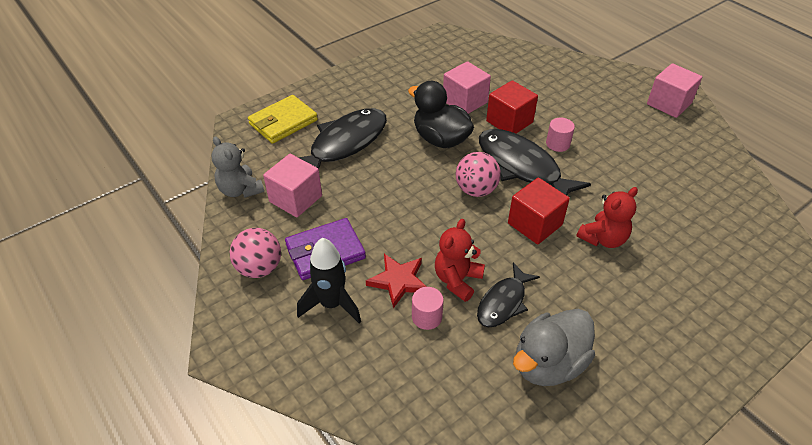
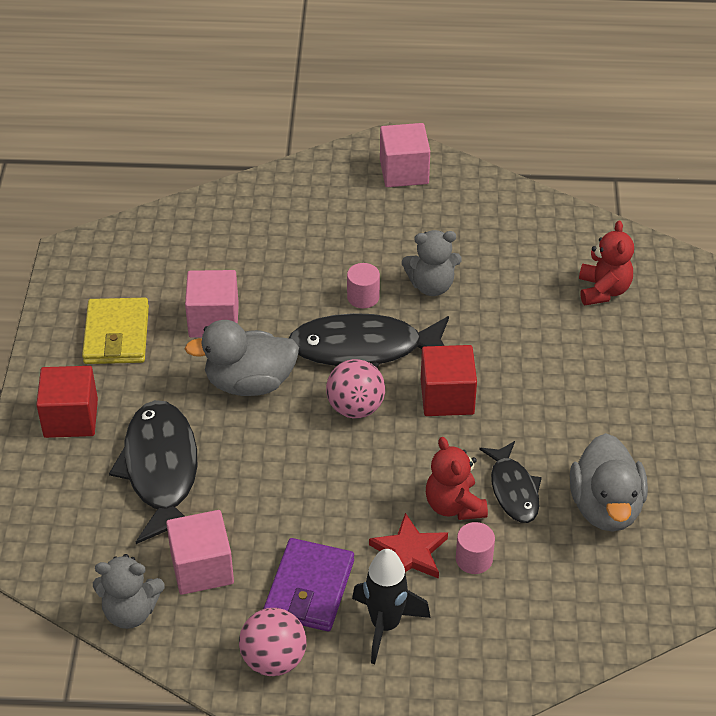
camera: 50 degrees left, 0 degrees up
(283, 122) = (55, 503): yellow wallet -> yellow wallet (117, 335)
(440, 139) = (249, 383): black duck -> grey duck
(509, 122) = (288, 308): red cube -> red cube (71, 418)
(603, 239) = (515, 362): red teddy bear -> red teddy bear (603, 290)
(606, 165) = (431, 286): none -> grey teddy bear

